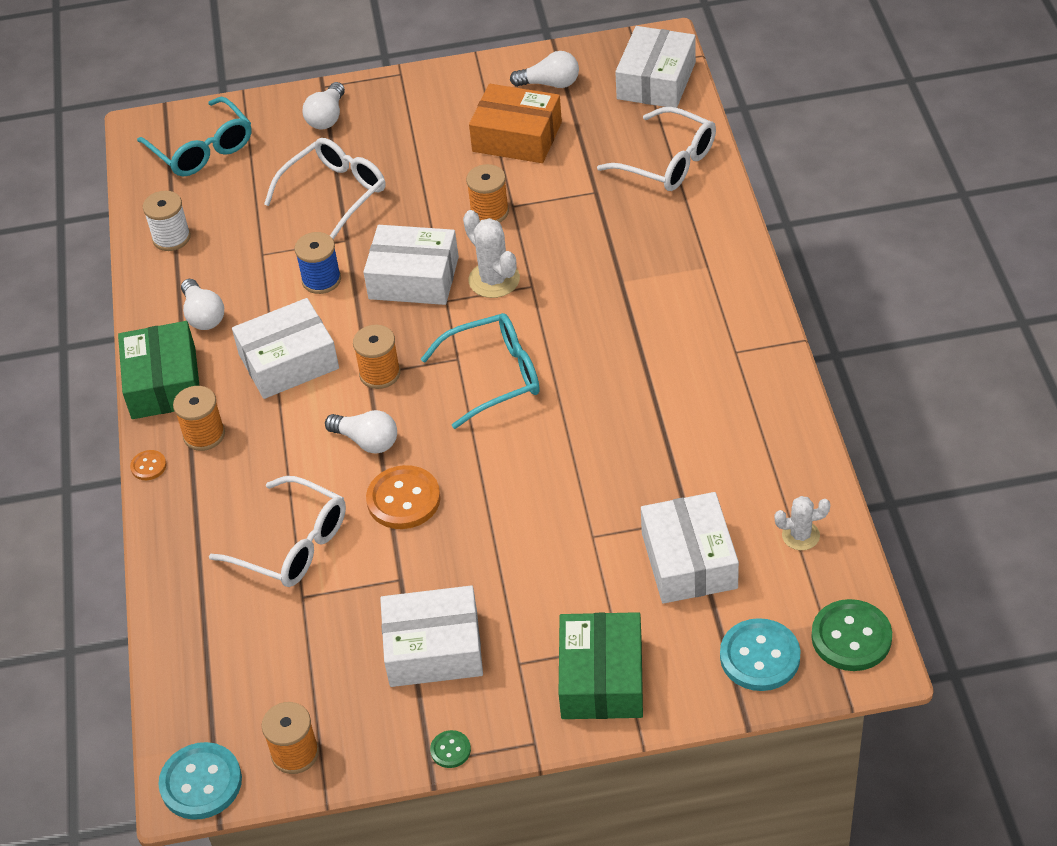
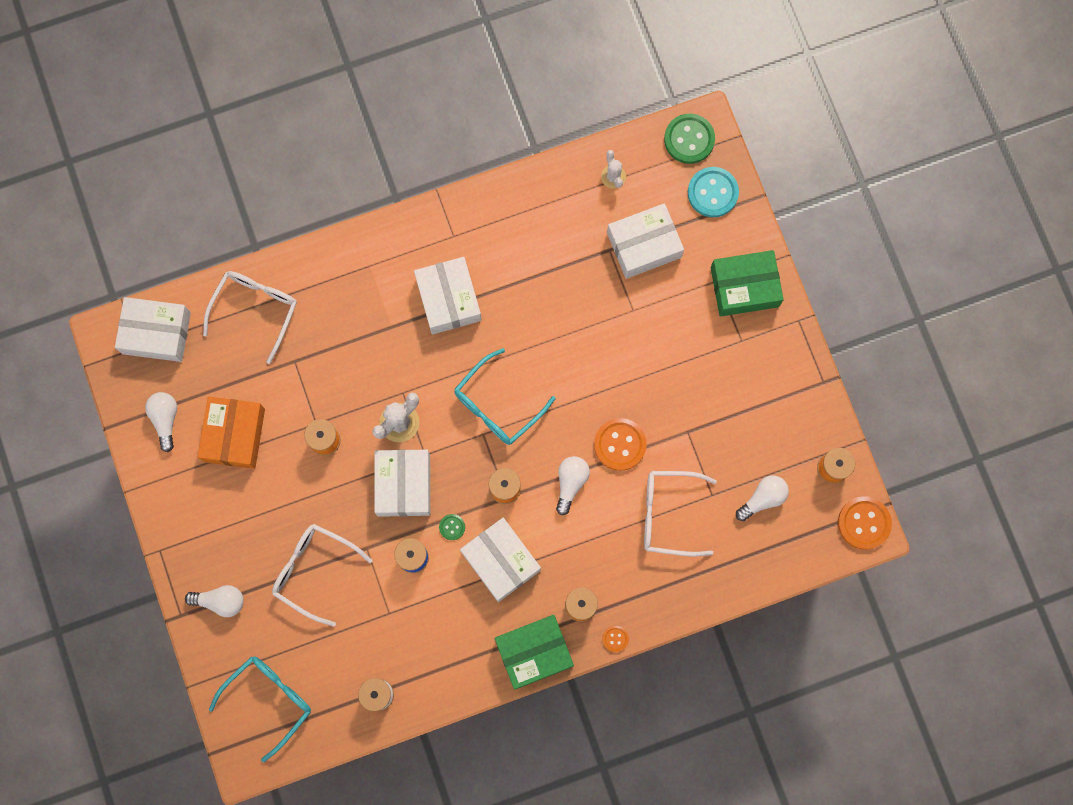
camera: 105 degrees left, 30 degrees up
(201, 783) = (864, 523): turquoise button -> orange button
(203, 315) = (461, 642): white light bulb -> white light bulb (762, 498)
(291, 544) = (669, 514): white glasses -> white glasses turned 105 degrees counterclockwise
(434, 648) = (739, 397): white box -> white box (448, 299)
(450, 750) = (813, 371): green button -> green button (452, 527)
(493, 377) = (498, 404): turquoise glasses -> turquoise glasses turned 105 degrees counterclockwise

